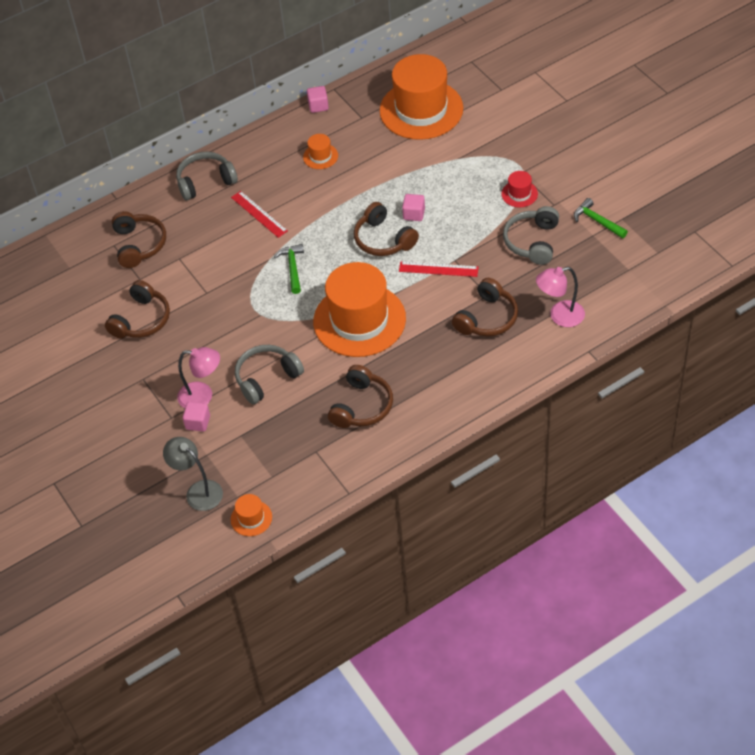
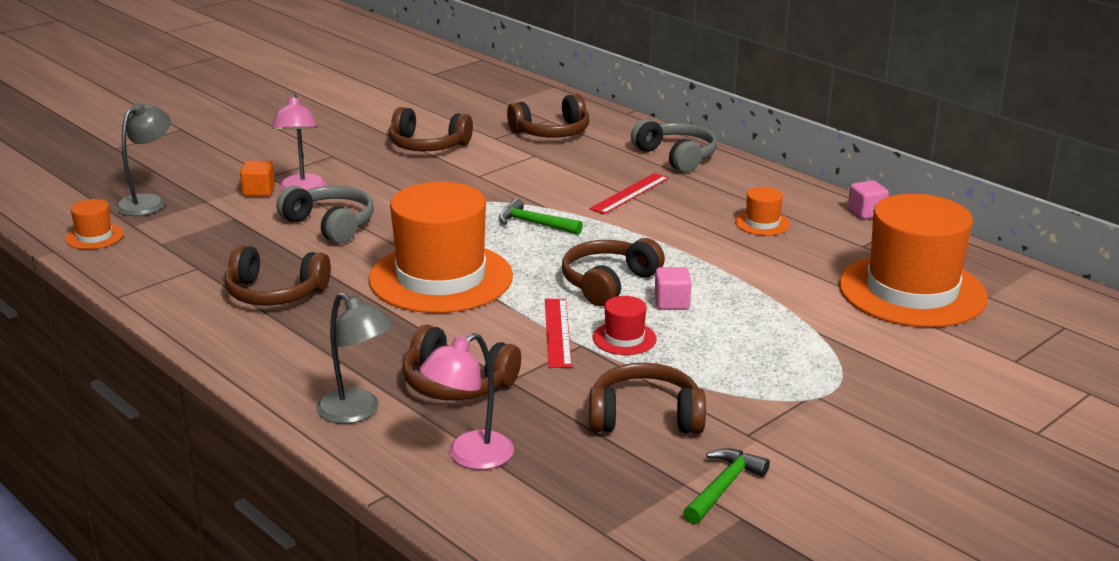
camera: 75 degrees right, 25 degrees down
(198, 422) = (258, 191): pink cube -> orange cube
(292, 268) = (534, 223): green hammer -> green hammer turned 135 degrees counterclockwise
(510, 363) = (357, 412): none -> grey lamp
(519, 194) = (759, 396): red hat -> red hat (624, 338)
(532, 242) = (645, 417): grey headphones -> brown headphones
(560, 316) = (469, 457): pink lamp -> pink lamp turned 105 degrees counterclockwise

